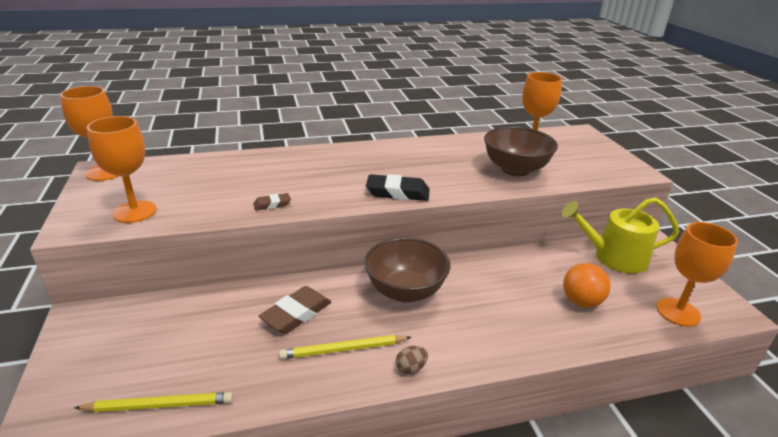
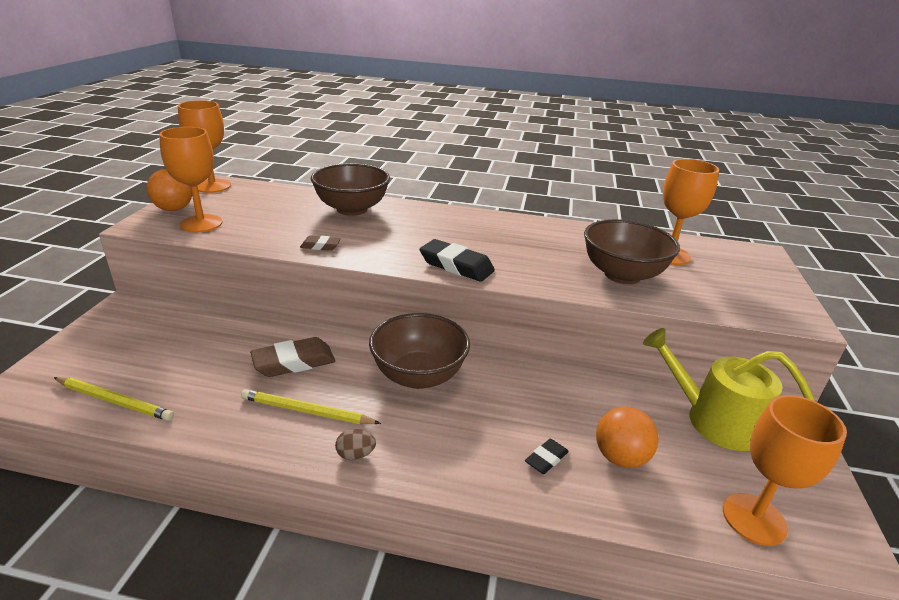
camera: 25 degrees right, 0 degrees up
(89, 204) = (174, 209): none -> orange ball
(265, 165) = (352, 209): none -> brown bowl
(539, 320) = (546, 459): none -> black eraser

